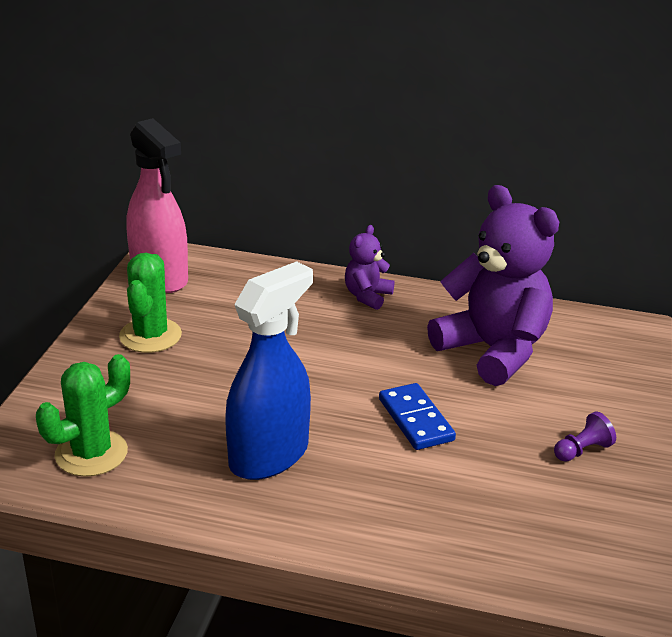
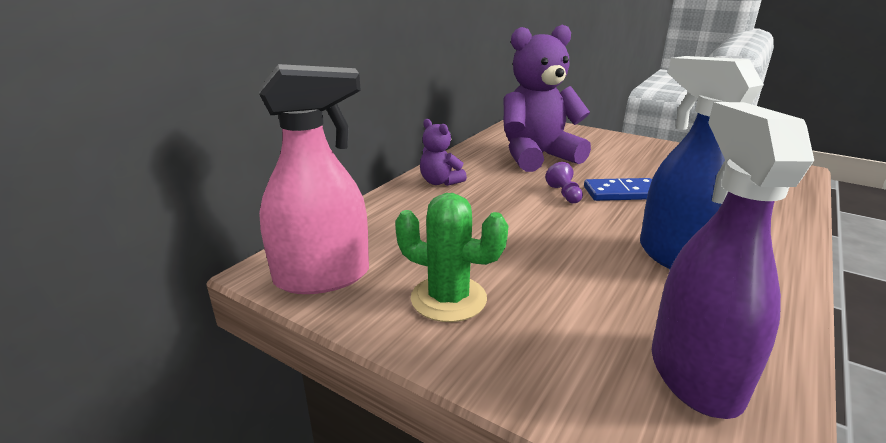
camera: 70 degrees left, 5 degrees down
(91, 453) = (694, 374): green cactus -> purple spray bottle
(582, 450) = (655, 154): purple pawn -> purple pawn (564, 194)

